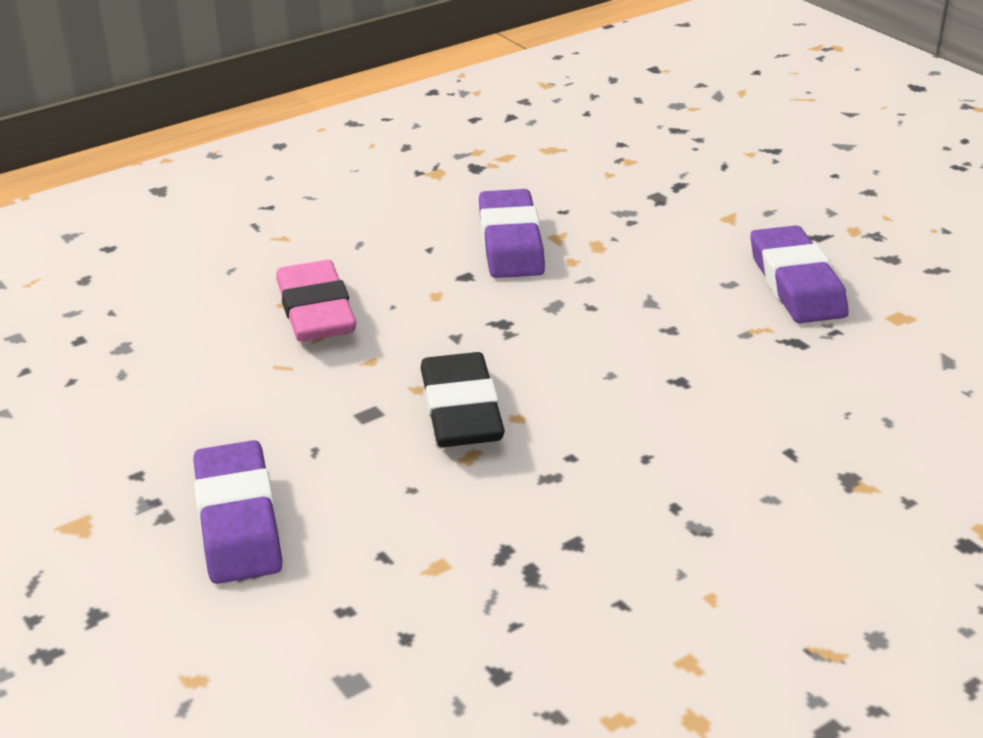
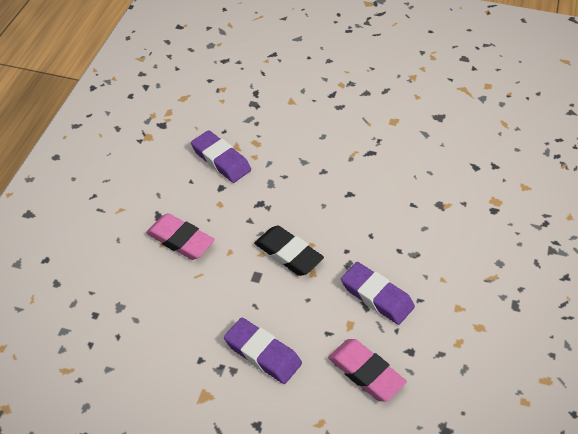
camera: 40 degrees left, 15 degrees up
(371, 655) = (366, 373): none -> pink eraser
(796, 283) = (346, 123): purple eraser -> purple eraser (377, 296)

